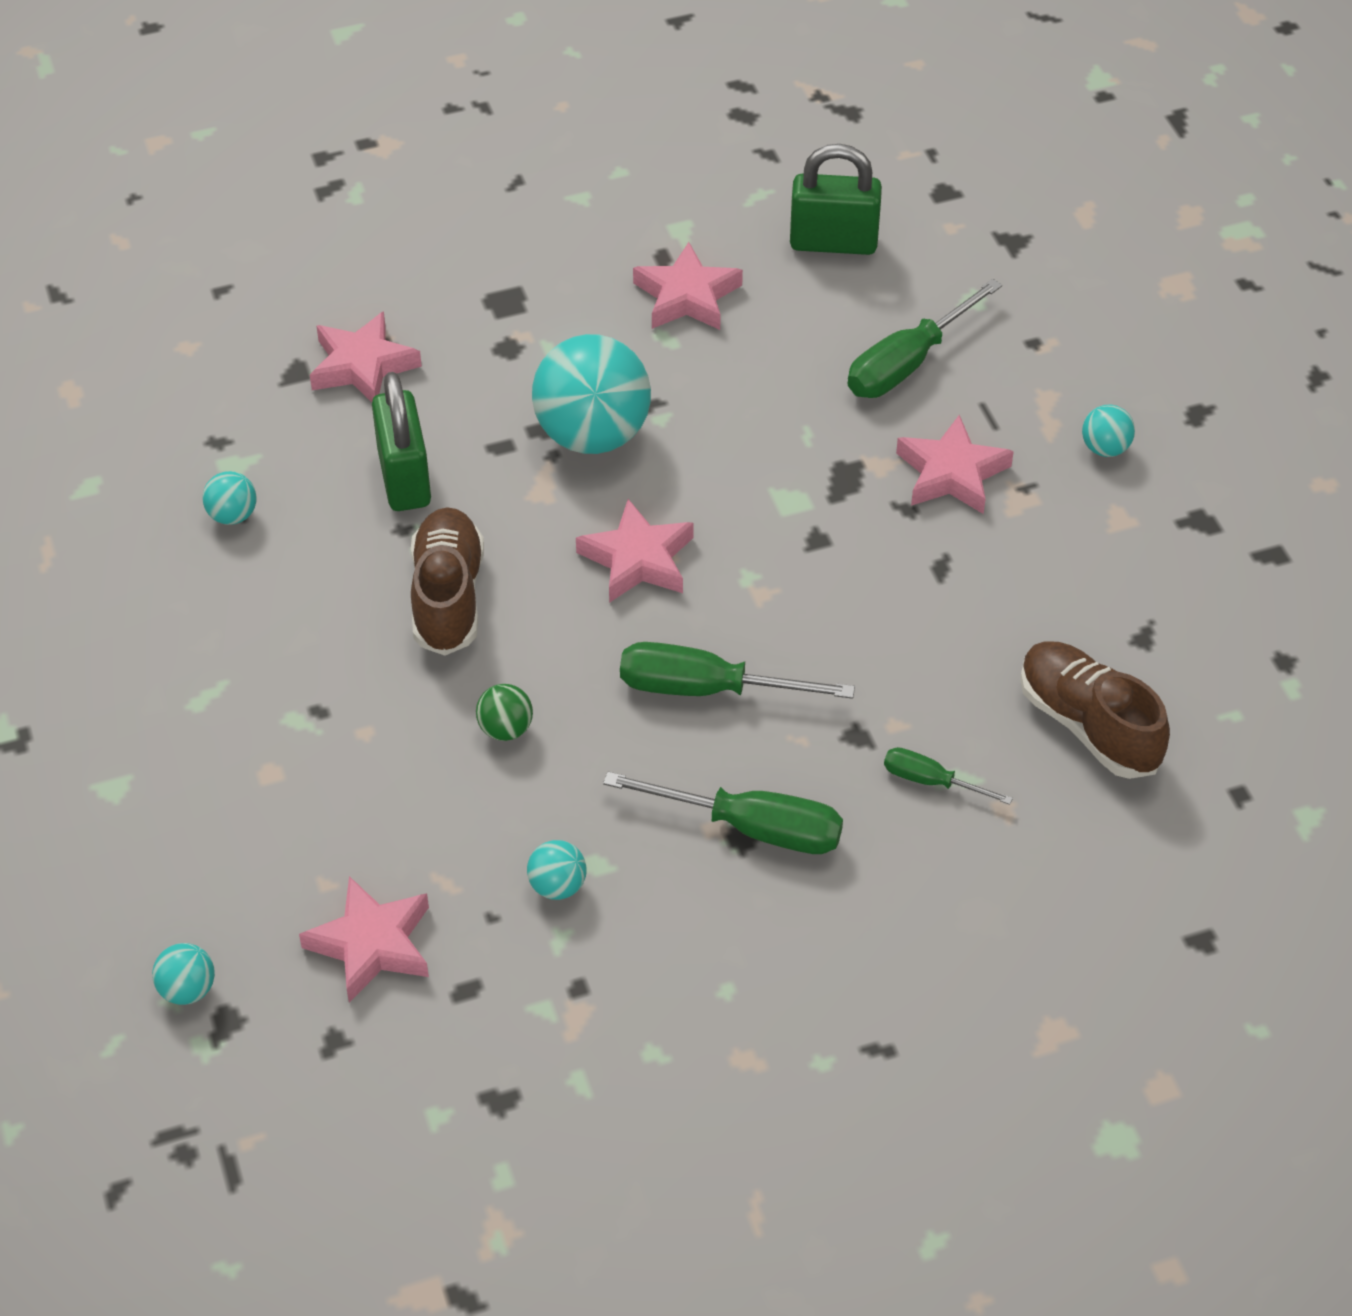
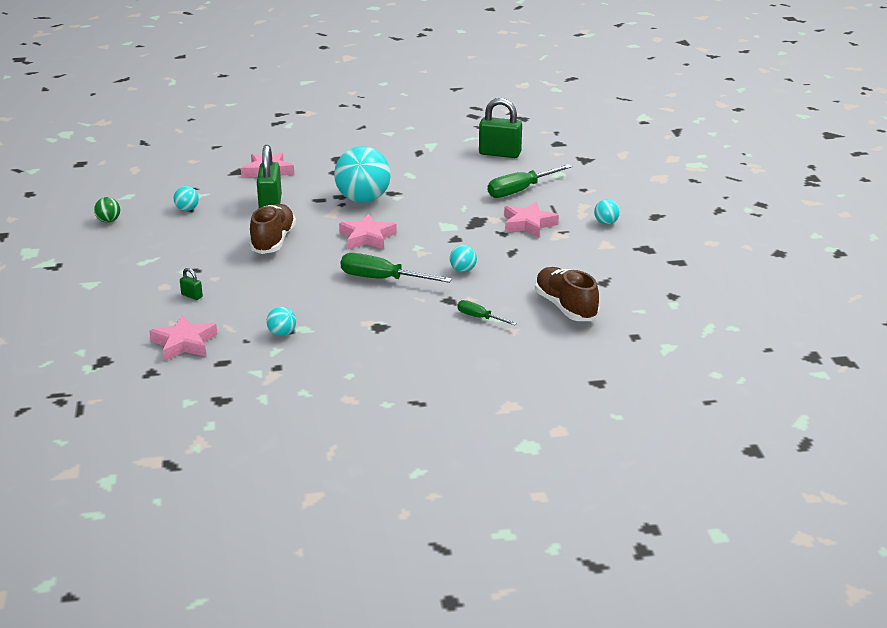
camera: 10 degrees right, 20 degrees down
(187, 990) = (90, 349): turquoise ball -> turquoise ball (463, 270)
(337, 795) = (192, 296): none -> green padlock
(505, 729) = (281, 283): green ball -> green ball (108, 221)
(687, 296) = (425, 164): pink star -> none
(752, 828) = (385, 324): green screwdriver -> none

